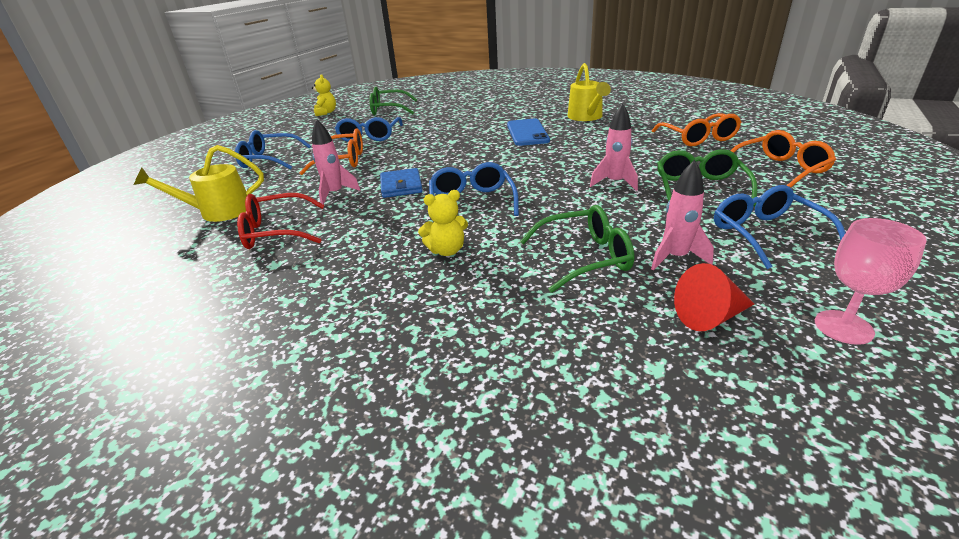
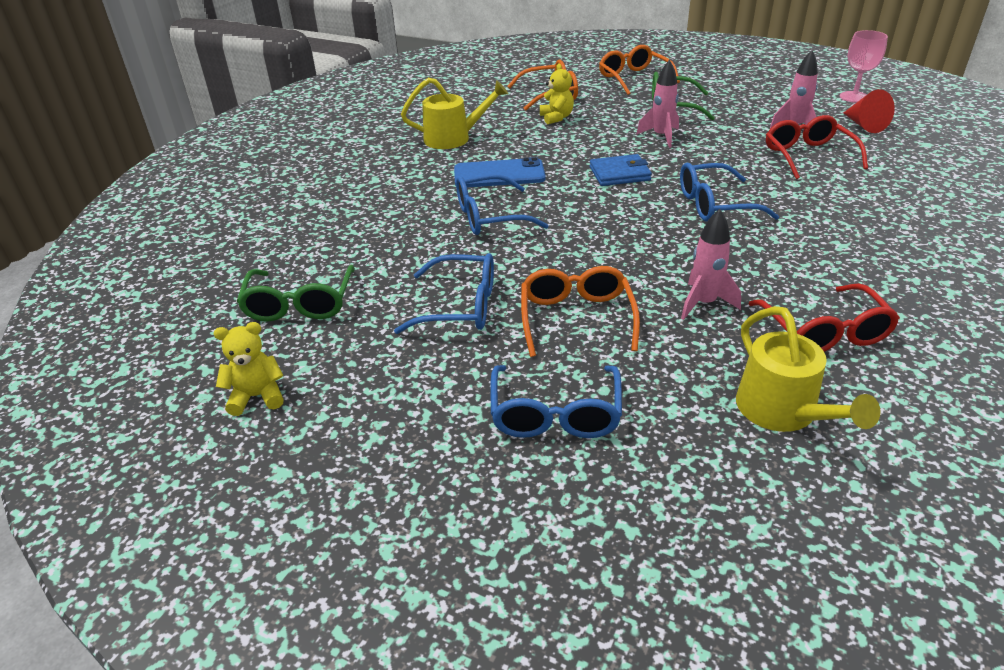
camera: 90 degrees left, 5 degrees up
(401, 186) = (674, 253): blue wallet -> blue wallet (619, 174)
(447, 250) = (822, 213): yellow teddy bear -> yellow teddy bear (556, 118)
(585, 257) = (808, 156): green glasses -> red glasses
(766, 234) = (749, 98): blue glasses -> blue glasses (489, 217)

